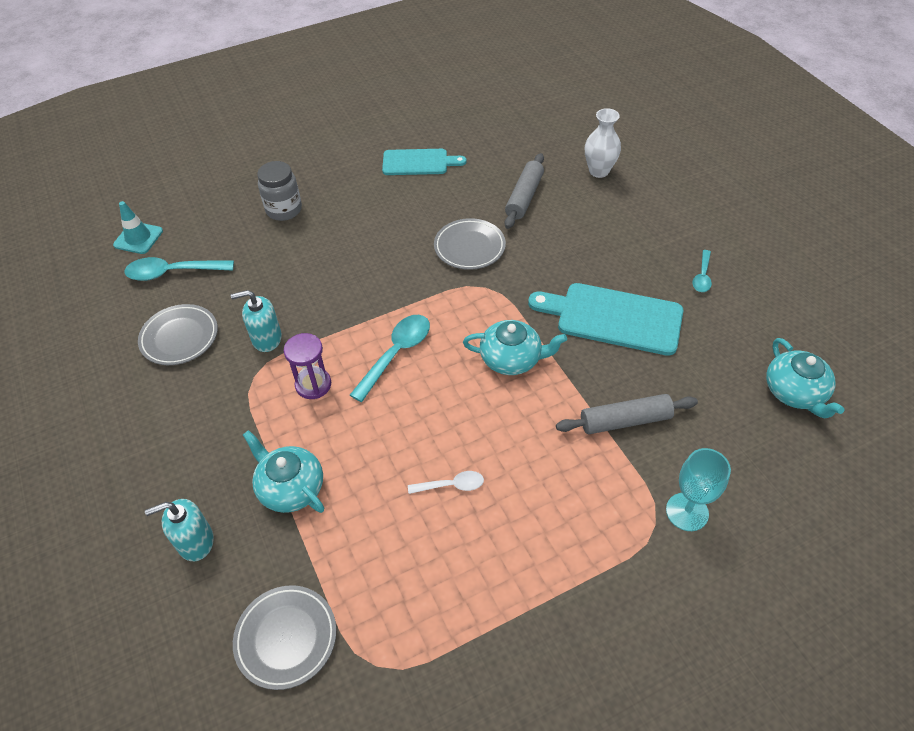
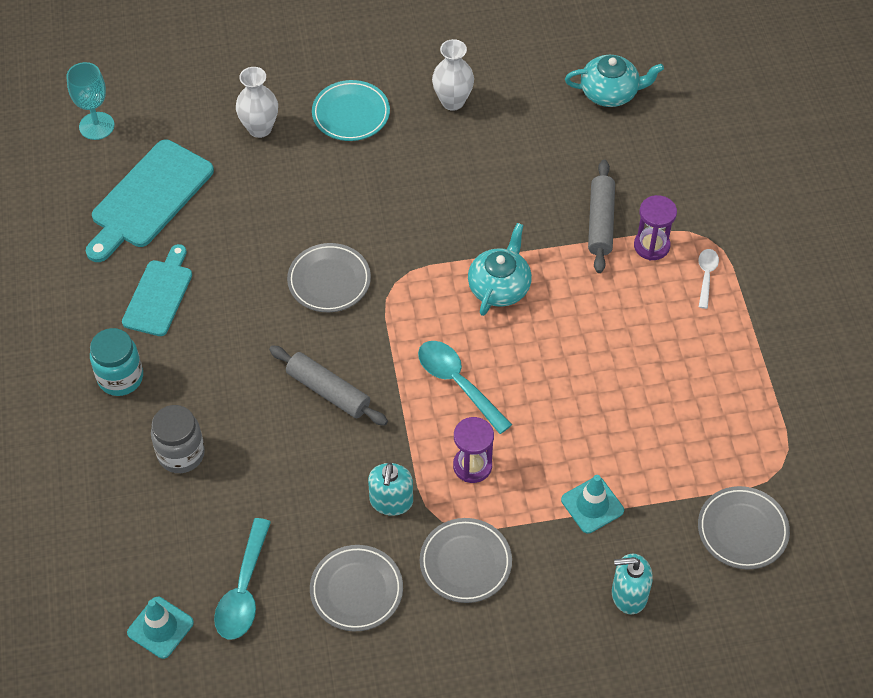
camera: 75 degrees left, 5 degrees up
(195, 542) = (629, 595): turquoise soap dispenser -> turquoise soap dispenser turned 90 degrees clockwise
(214, 403) = (465, 563): none -> grey plate
(290, 488) = (592, 505): turquoise teapot -> turquoise traffic cone
(340, 164) = (120, 378): none -> turquoise jar
(451, 485) = (628, 373): white spoon -> white spoon (706, 276)
(524, 197) = (271, 208): grey rolling pin -> grey rolling pin (328, 391)
(613, 318) = (478, 189): turquoise cutting board -> turquoise cutting board (148, 198)
(618, 472) = (651, 246): none -> purple hourglass
(646, 217) = (351, 114): none -> turquoise plate
(687, 512) = (702, 212): turquoise goblet -> turquoise goblet (96, 126)
(702, 276) = (452, 101): turquoise spoon -> white vase

